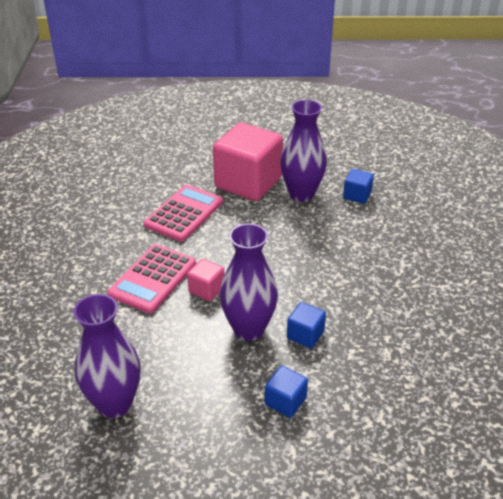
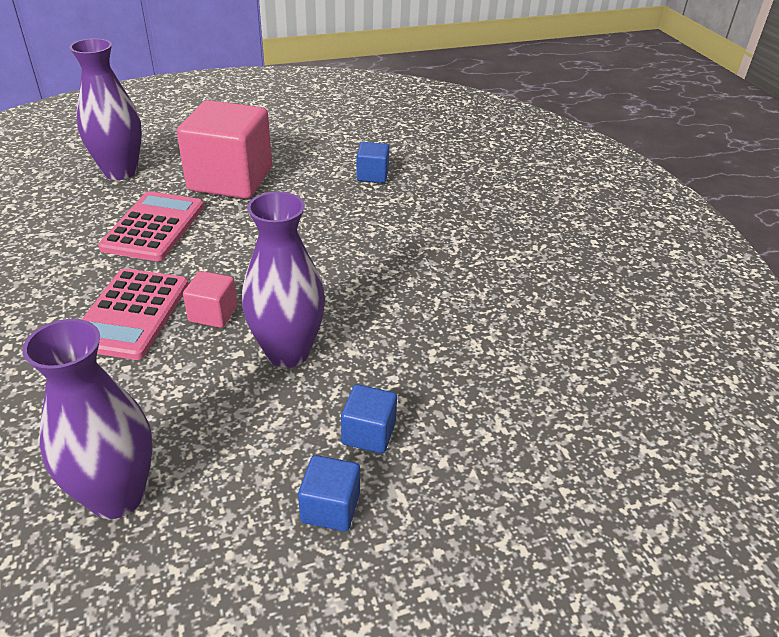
camera: 20 degrees left, 0 degrees up
(301, 194) = (303, 183): purple vase -> purple vase (120, 172)
(305, 335) = (366, 344): blue cube -> blue cube (330, 508)

